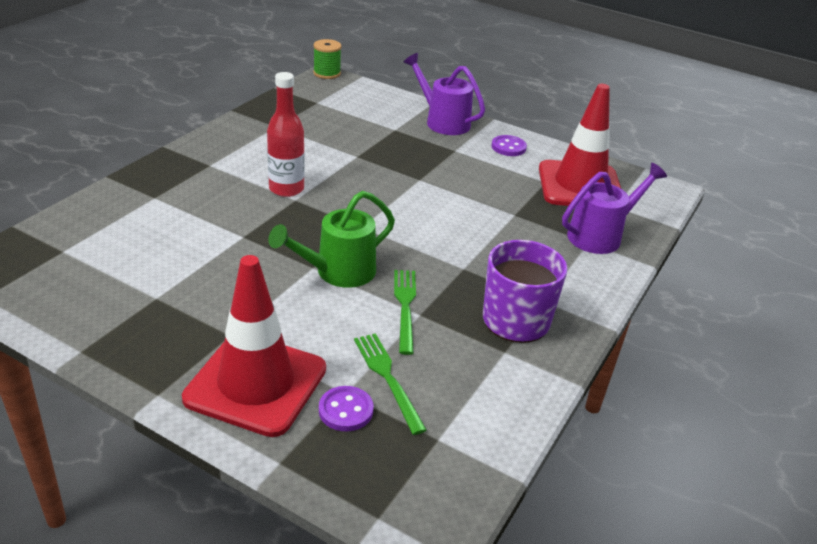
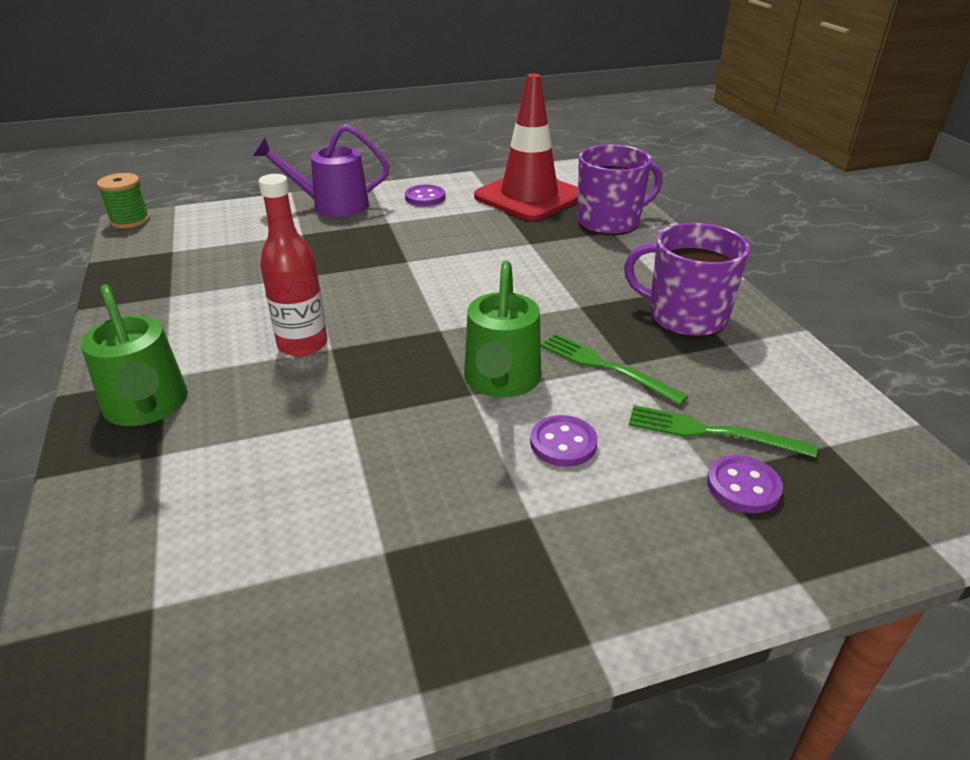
camera: 45 degrees left, 0 degrees up
(181, 174) = (148, 407): none -> green watering can
(256, 384) = (643, 536): red traffic cone -> none
(306, 321) = (563, 443): none -> purple button
(601, 235) = (610, 222): purple watering can -> purple mug

